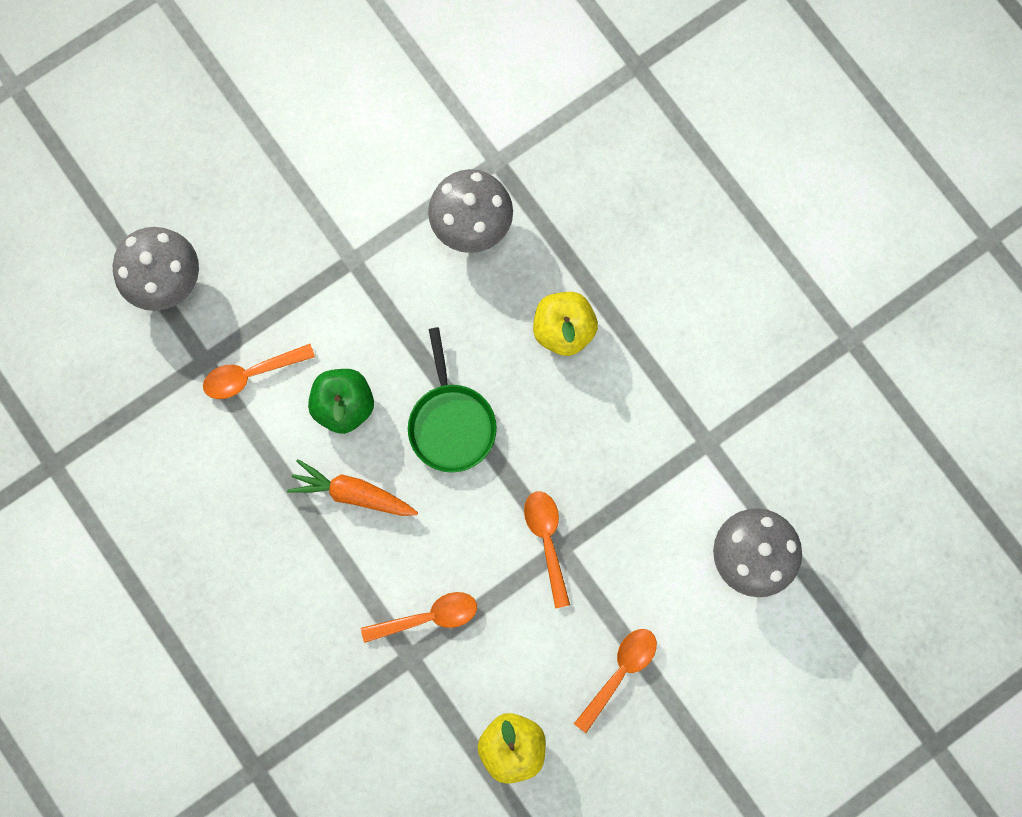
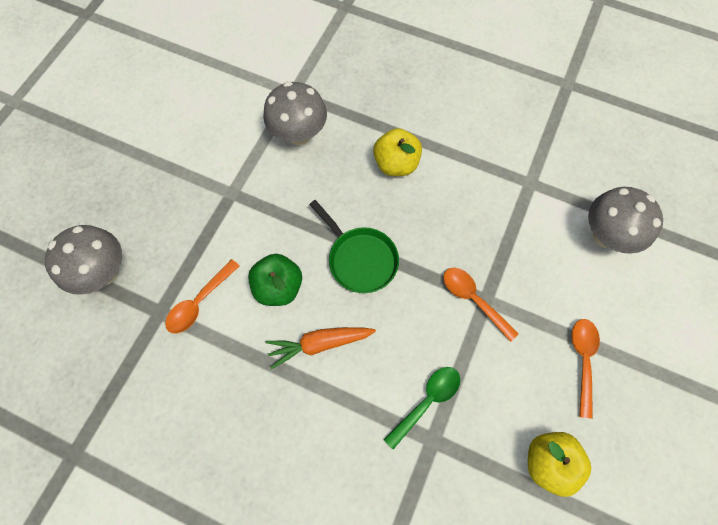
camera: 30 degrees left, 10 degrees down
(428, 617) = (427, 401): orange spoon -> green spoon

